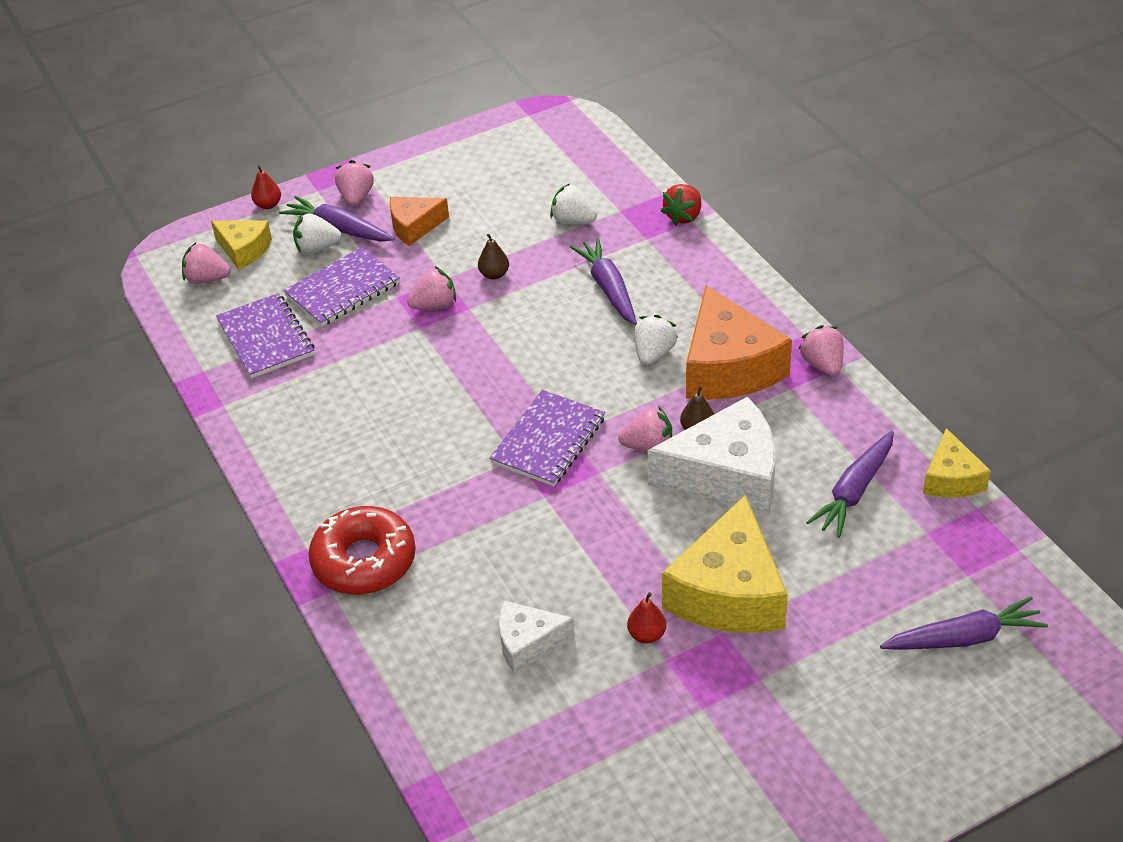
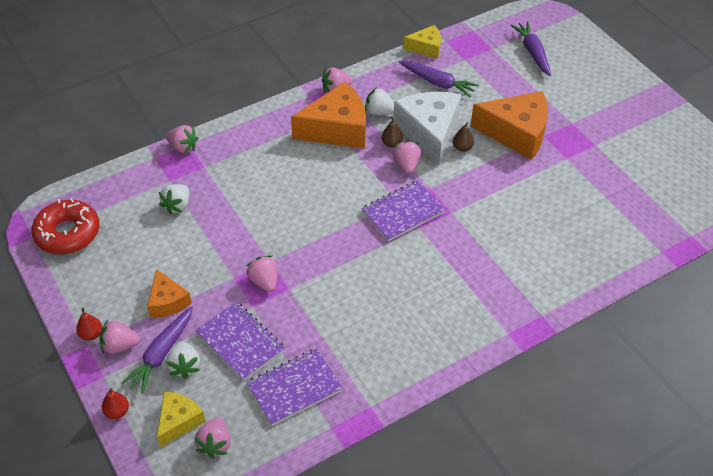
camera: 95 degrees left, 5 degrees up
(364, 561) = (515, 300): red donut -> red donut (68, 233)
(494, 274) = (233, 248): brown pear -> brown pear (462, 148)
(528, 643) = (566, 215): white cheese -> none
(548, 440) = (403, 212): purple notebook -> purple notebook turned 60 degrees counterclockwise
(608, 288) = (256, 185): purple carrot -> none
(646, 635) = (551, 166): red pear -> red pear (91, 334)
(653, 354) = (323, 163): white strawberry -> white strawberry (379, 112)
(683, 216) = (183, 147): red strawberry -> pink strawberry
(729, 592) = (516, 133): yellow cheese -> orange cheese

